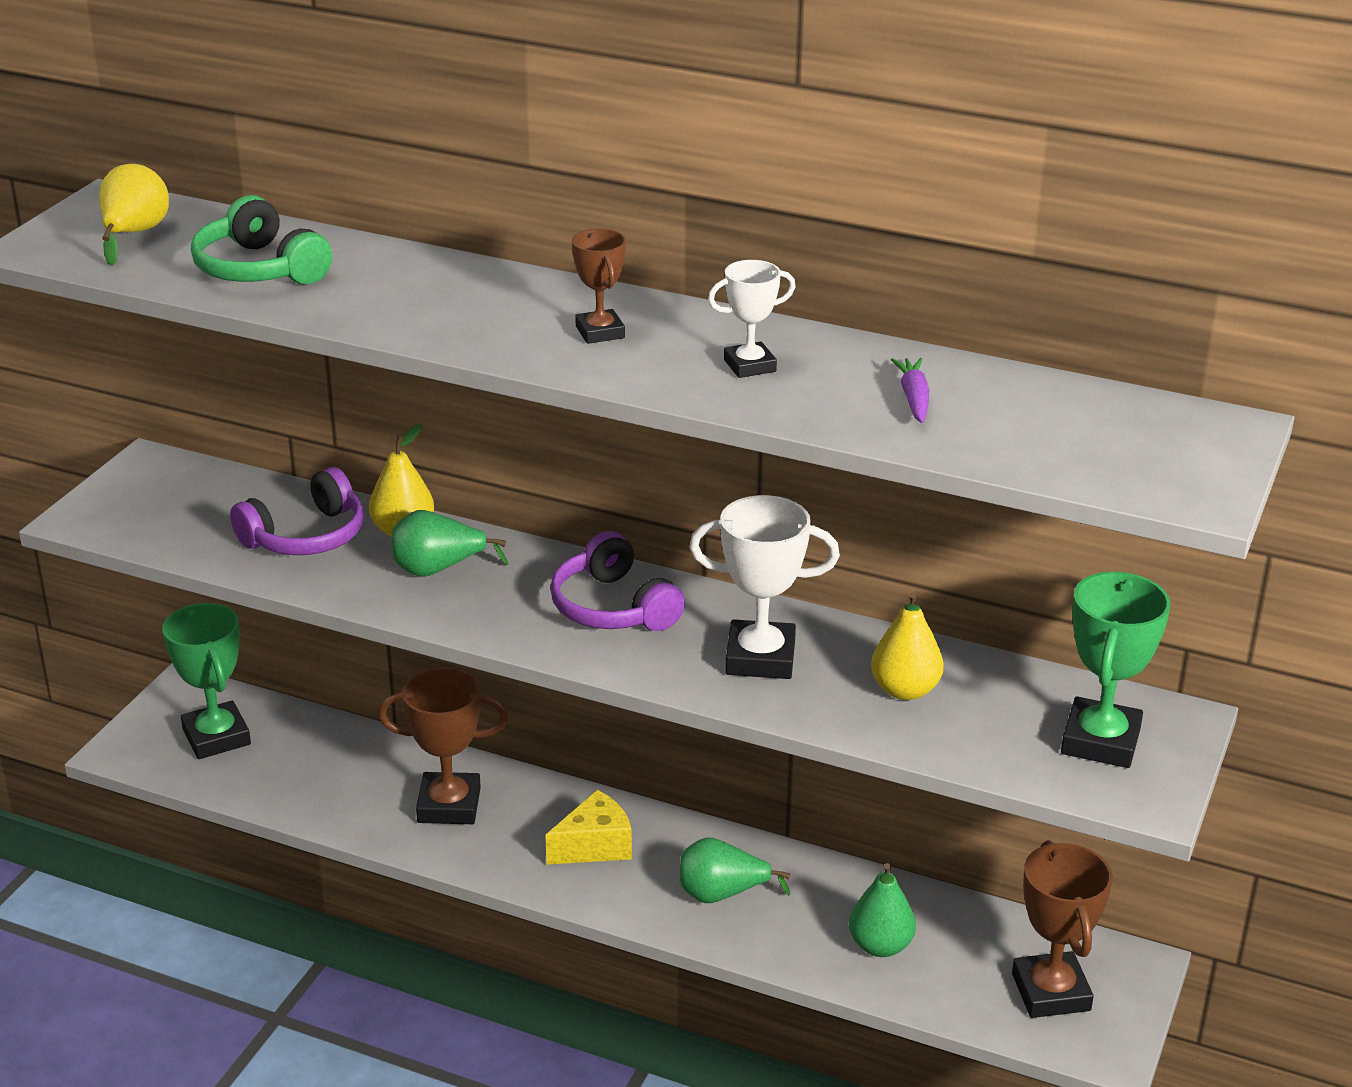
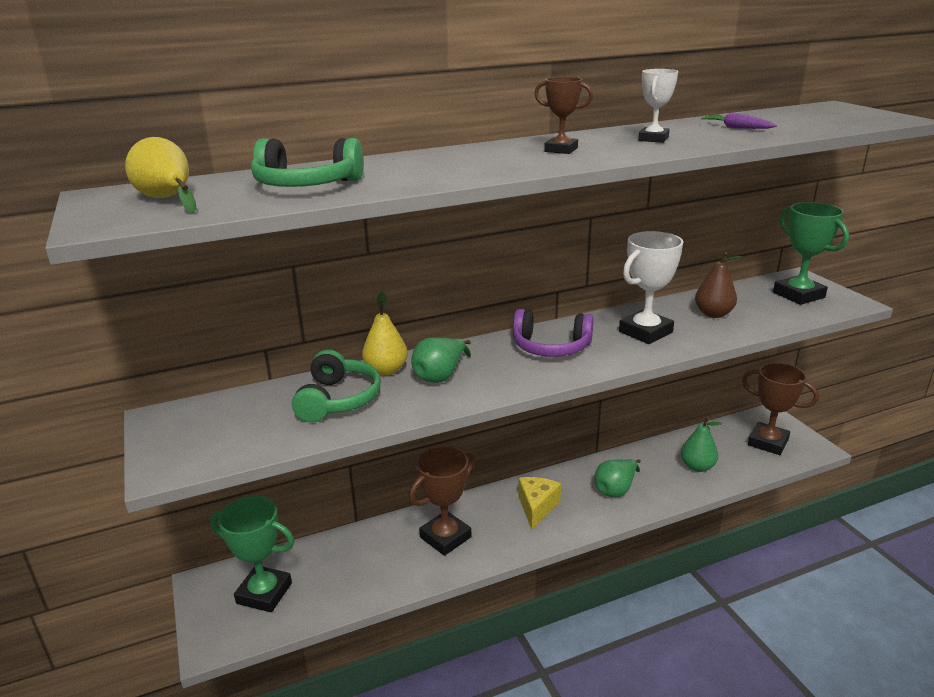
camera: 45 degrees left, 5 degrees down
(306, 536) = (338, 399): purple headphones -> green headphones
(905, 690) = (713, 314): yellow pear -> brown pear

